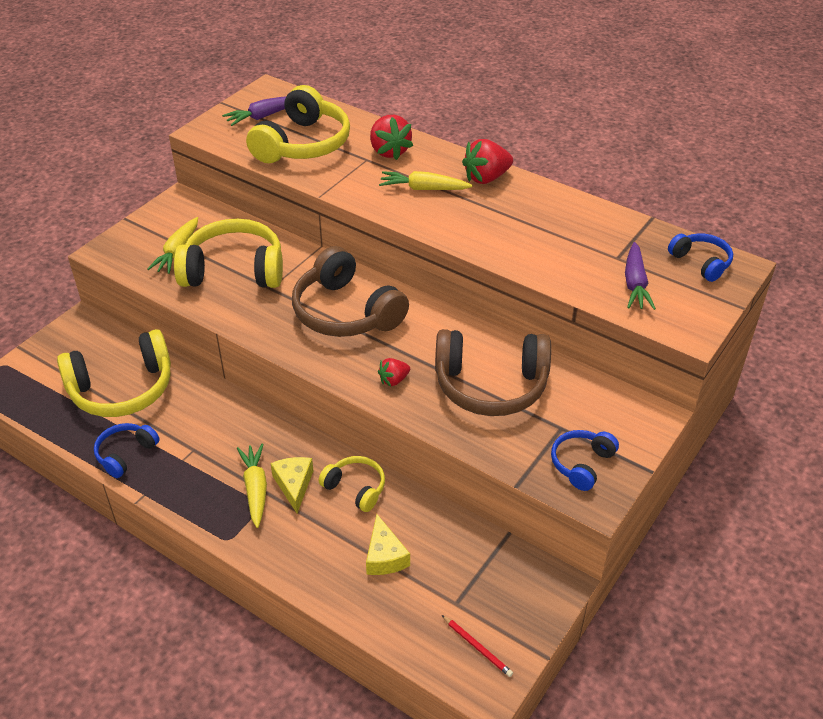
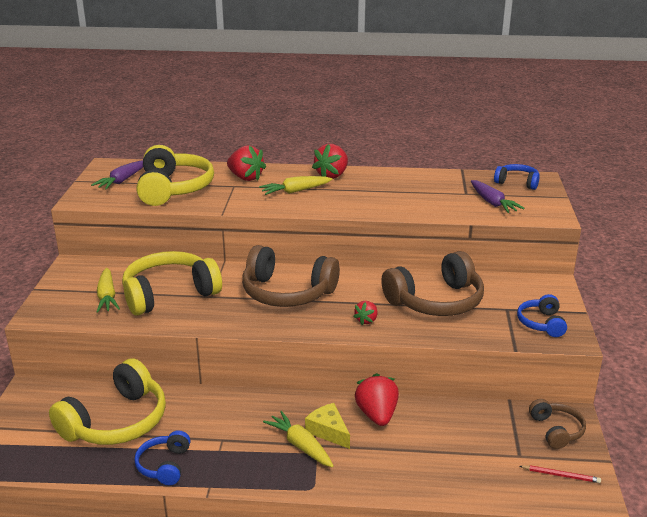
camera: 30 degrees left, 15 degrees down
(355, 488) = (377, 415): yellow headphones -> red strawberry
(385, 556) = (441, 448): yellow cheese -> none
(524, 593) = (556, 430): none -> brown headphones

